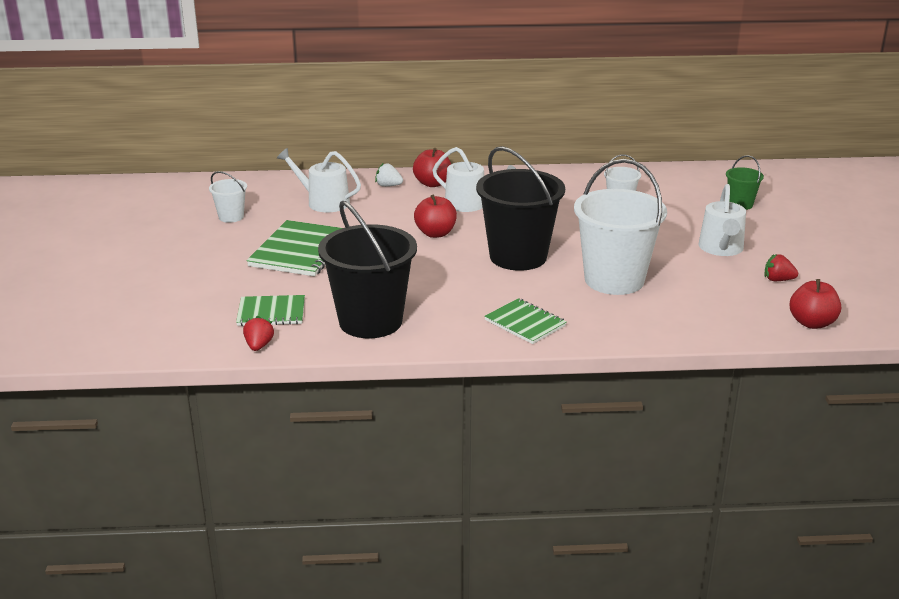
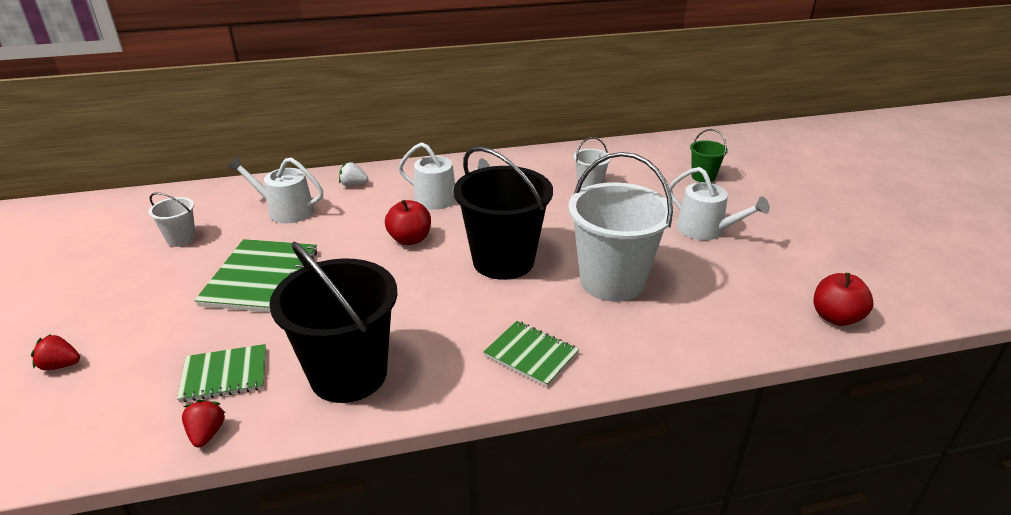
camera: 10 degrees left, 5 degrees up
(432, 183) = (399, 178): red apple -> none
(721, 248) = (705, 230): white watering can -> white watering can turned 45 degrees counterclockwise
(778, 280) = (776, 263): red strawberry -> red strawberry (60, 365)

